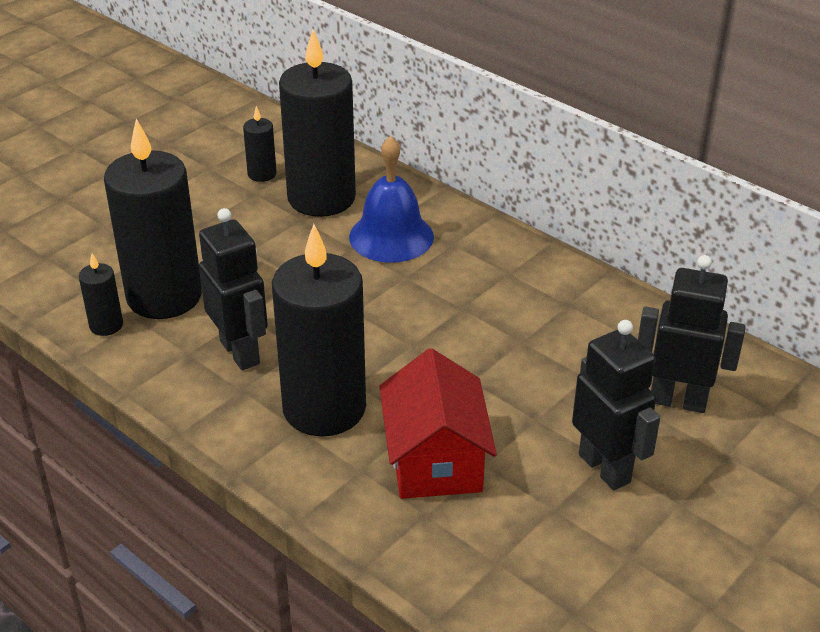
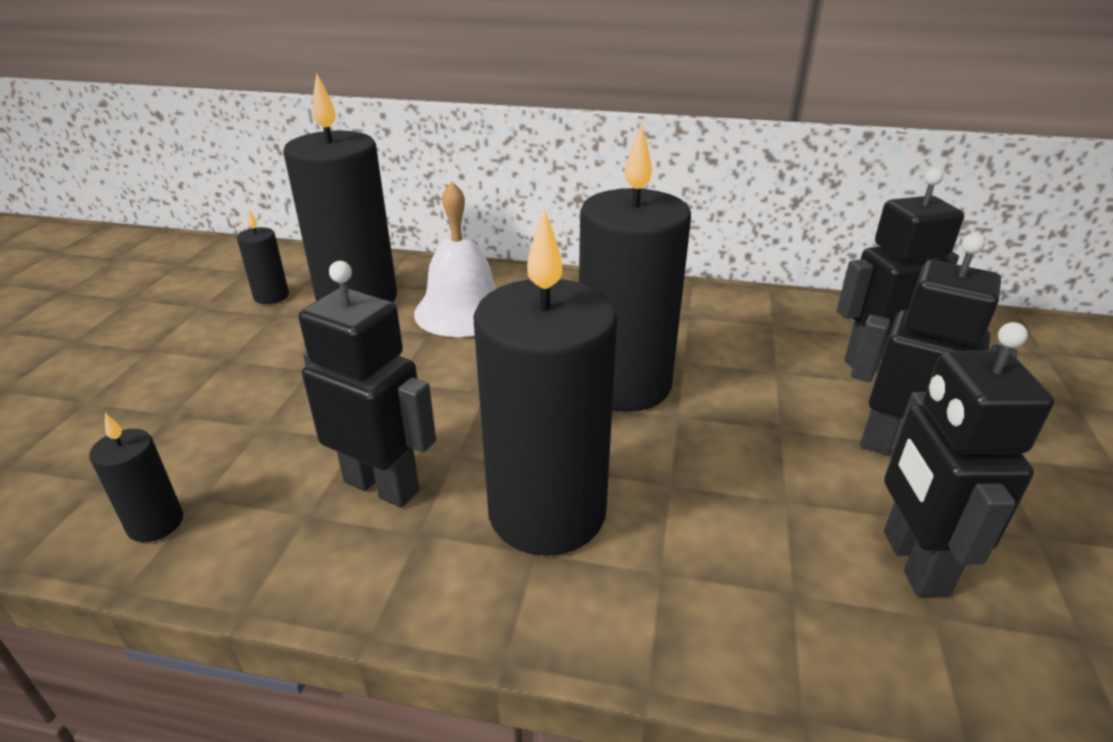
camera: 30 degrees left, 5 degrees down
(164, 296) = (226, 456): black candle -> black candle (624, 384)
(391, 236) = (462, 311): blue bell -> white bell
(435, 460) = (732, 518): red house -> none
(521, 533) = (913, 562): none -> black robot

